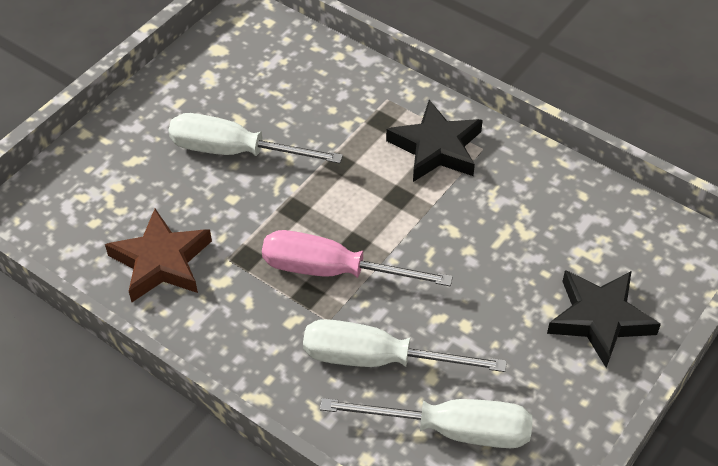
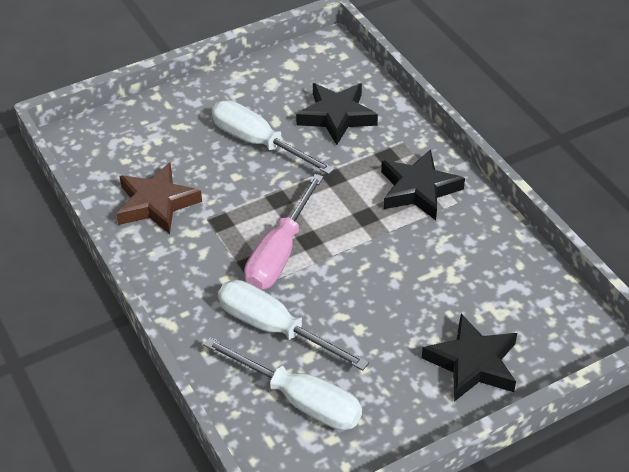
camera: 25 degrees right, 5 degrees down
(303, 93) = (337, 116): none -> black star
(333, 271) = (279, 253): pink screwdriver -> pink screwdriver turned 105 degrees counterclockwise

